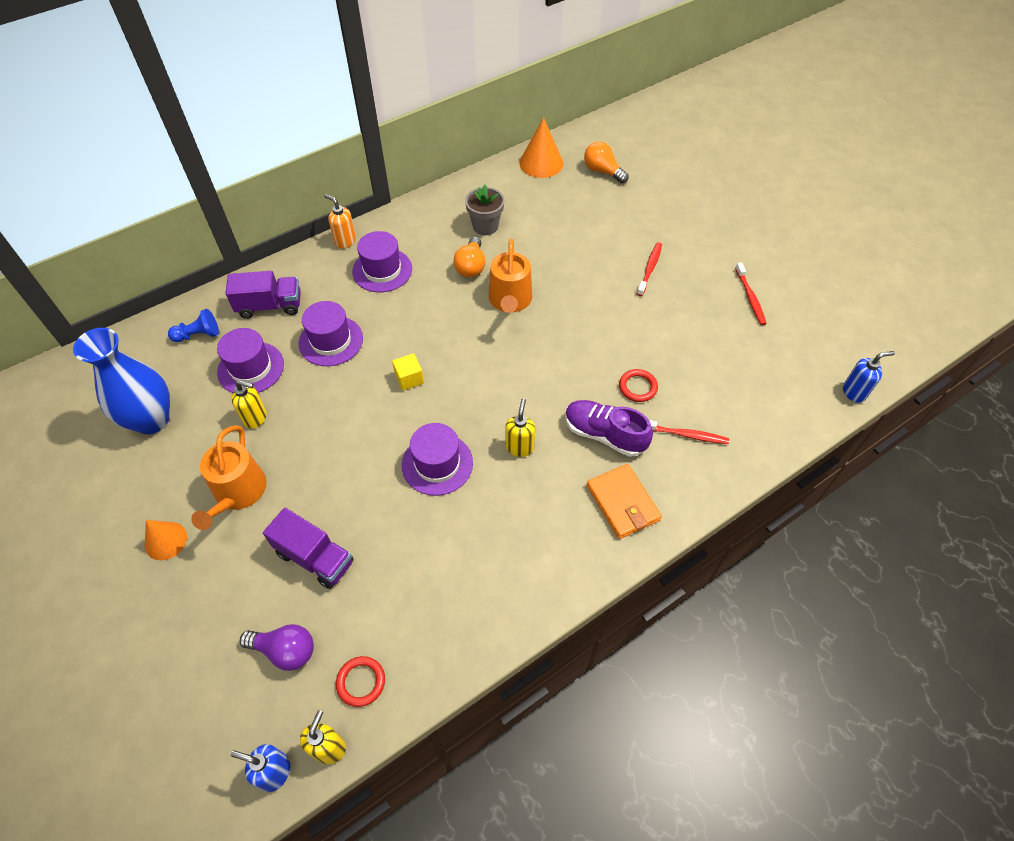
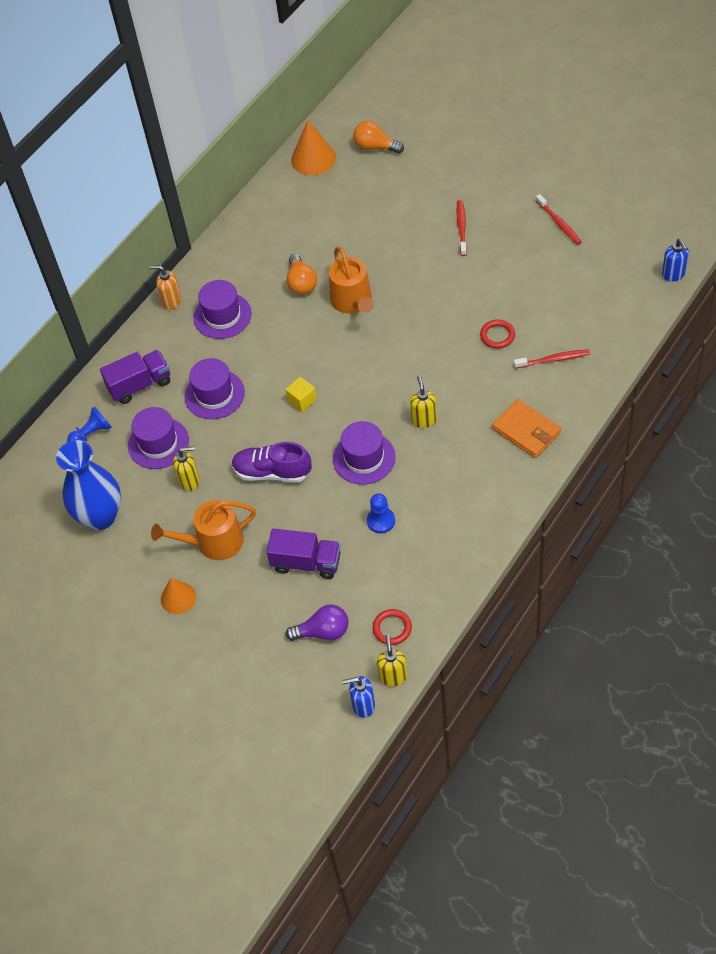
camera: 15 degrees left, 0 degrees up
(238, 493) = (213, 542): orange watering can -> orange watering can turned 90 degrees clockwise
(417, 542) = (381, 521): none -> blue pawn
(485, 226) = (294, 240): grey flower pot -> none
(604, 435) = (488, 384): purple shoe -> purple shoe (272, 472)
(854, 392) = (673, 274): blue soap dispenser -> blue soap dispenser turned 105 degrees clockwise

